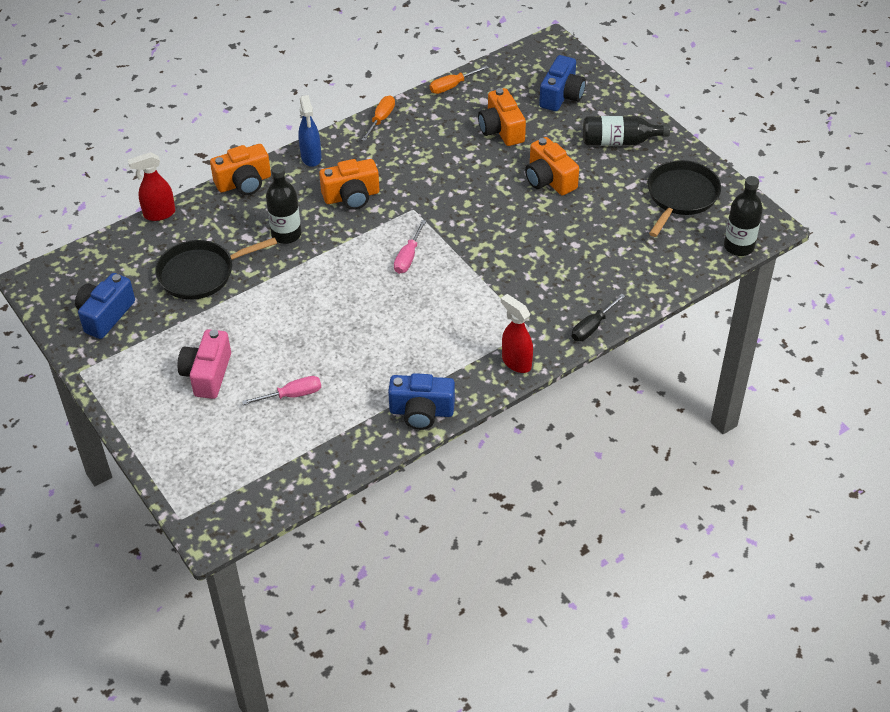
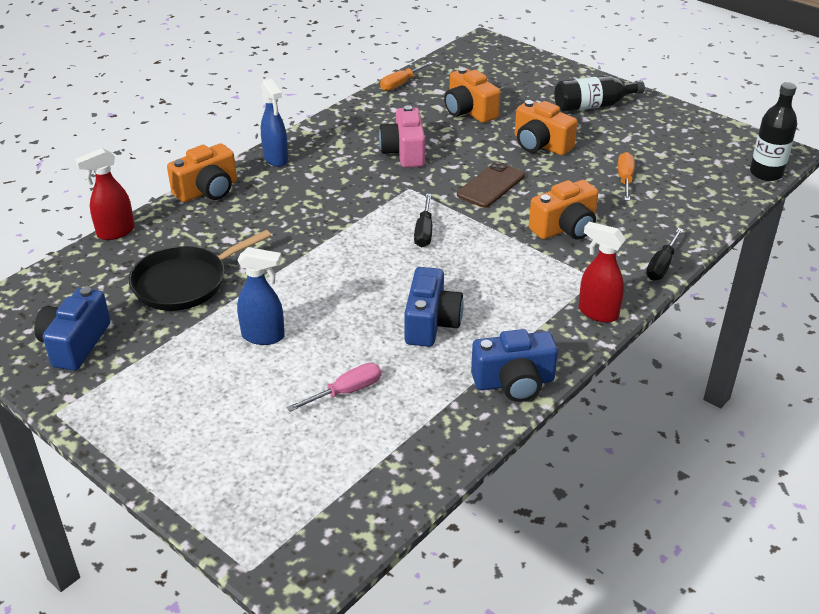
camera: 15 degrees left, 10 degrees down
(207, 374) = (228, 387): pink camera -> pink camera (404, 152)
(246, 335) = (263, 336): none -> blue spray bottle
(286, 234) = (274, 230): black bottle -> none
(351, 196) = (335, 186): orange camera -> orange camera (565, 228)
(381, 119) = (339, 118): orange screwdriver -> orange screwdriver (625, 179)
(408, 257) = (424, 231): pink screwdriver -> black screwdriver
(485, 218) = (491, 185): none -> brown phone
(561, 96) = (515, 78): blue camera -> blue camera (431, 323)
(681, 196) = (681, 140): black pan -> none

